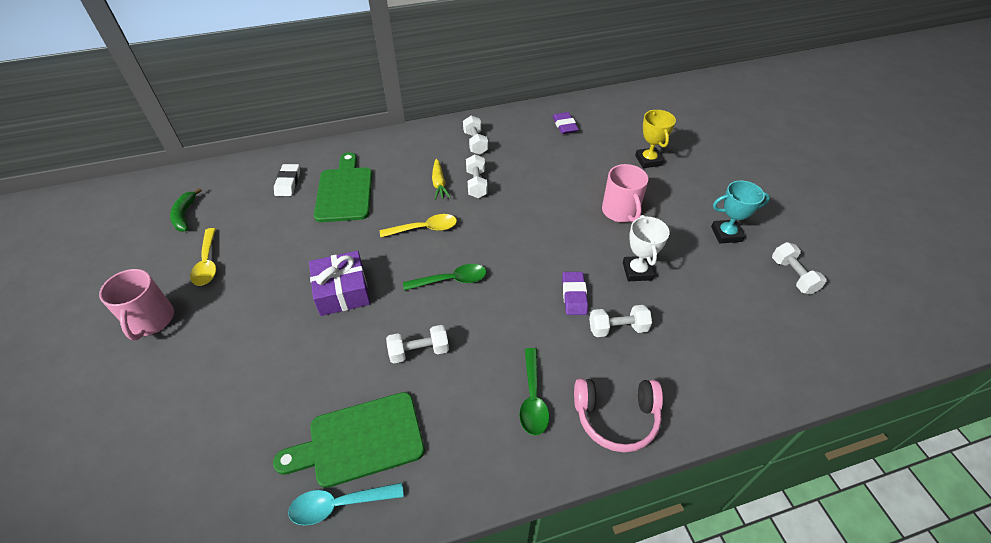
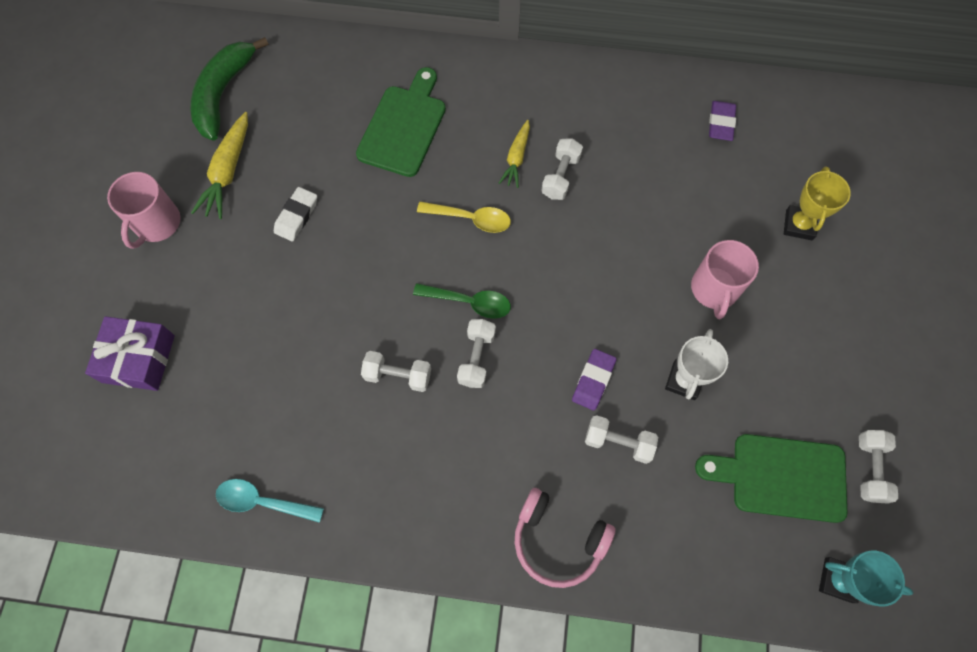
camera: 25 degrees right, 20 degrees up
(185, 215) = (224, 93): green banana -> green banana, size x1.77
(207, 263) = (228, 172): yellow spoon -> yellow carrot
(288, 182) = (346, 88): white eraser -> white eraser (296, 216)
(342, 291) = (350, 267): purple gift -> purple gift (138, 358)
(360, 440) = (303, 447): green cutting board -> green cutting board (781, 477)
(475, 143) = (590, 109): white dumbbell -> white dumbbell (476, 358)
(532, 399) = (485, 481): green spoon -> none
(726, 234) = (827, 377): turquoise trophy -> turquoise trophy (838, 580)

